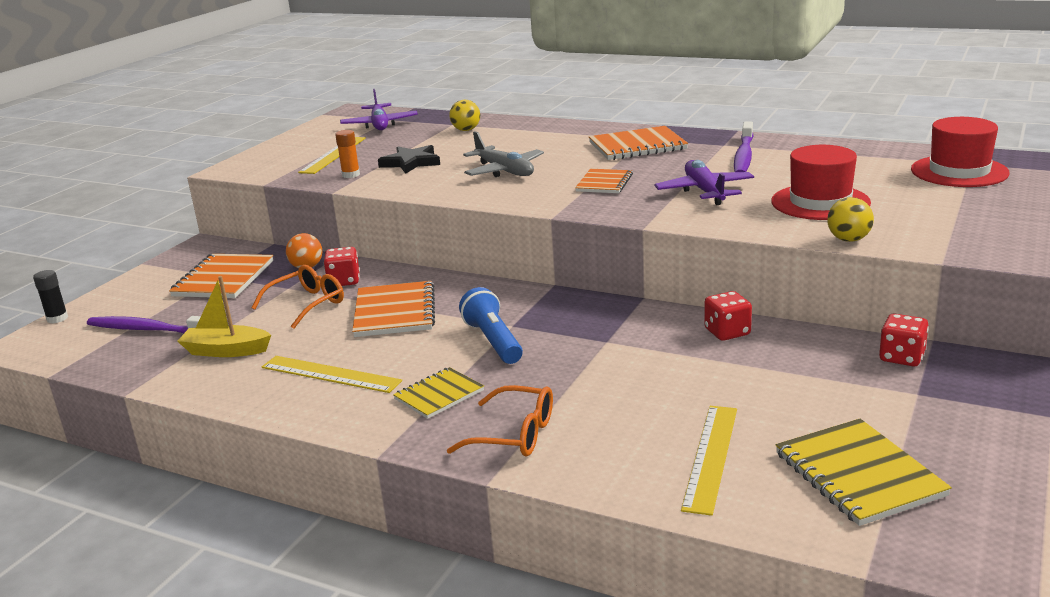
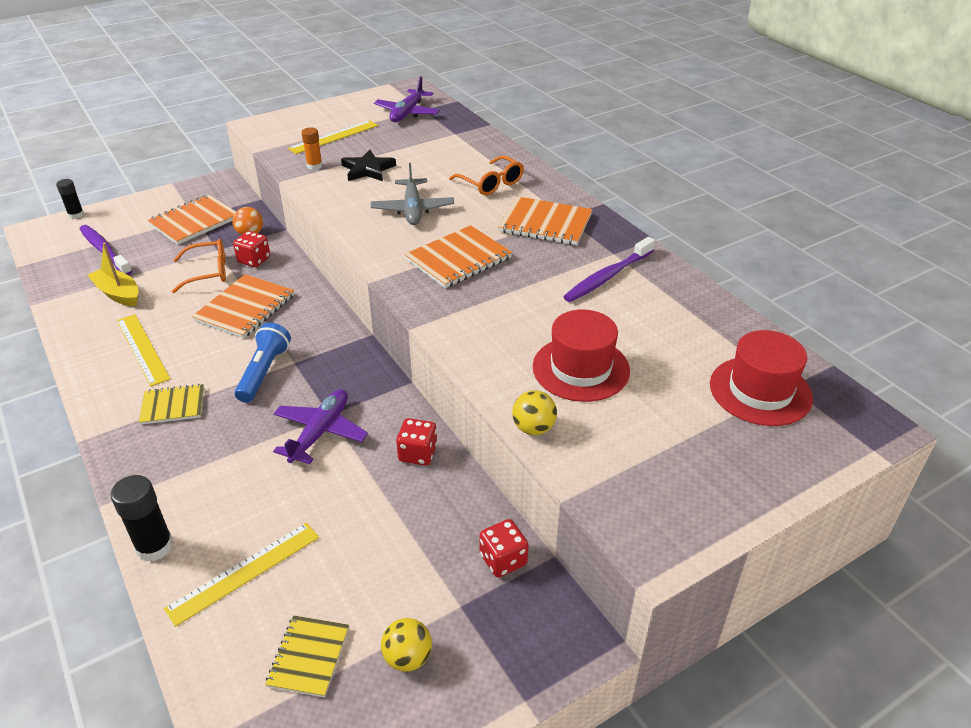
camera: 30 degrees right, 15 degrees up
(466, 130) = (454, 145): yellow ball -> yellow ball (408, 657)
(515, 434) = (166, 471): orange glasses -> orange glasses (491, 183)
(596, 481) = (154, 546): none -> black glue stick
(604, 183) = (458, 259): orange notebook -> orange notebook, size x1.59
(705, 191) = (514, 307): purple plane -> purple plane (320, 432)
(859, 474) = (309, 657): yellow notebook -> yellow notebook, size x0.63

